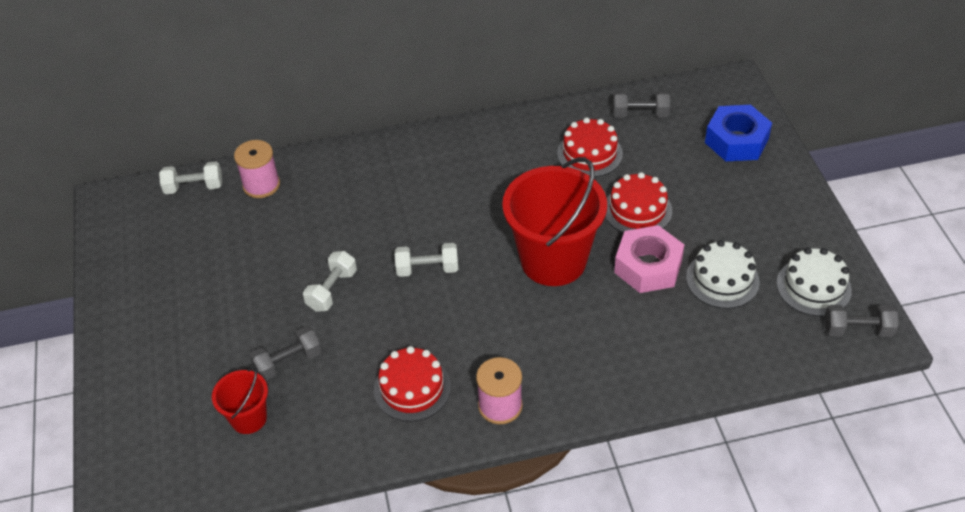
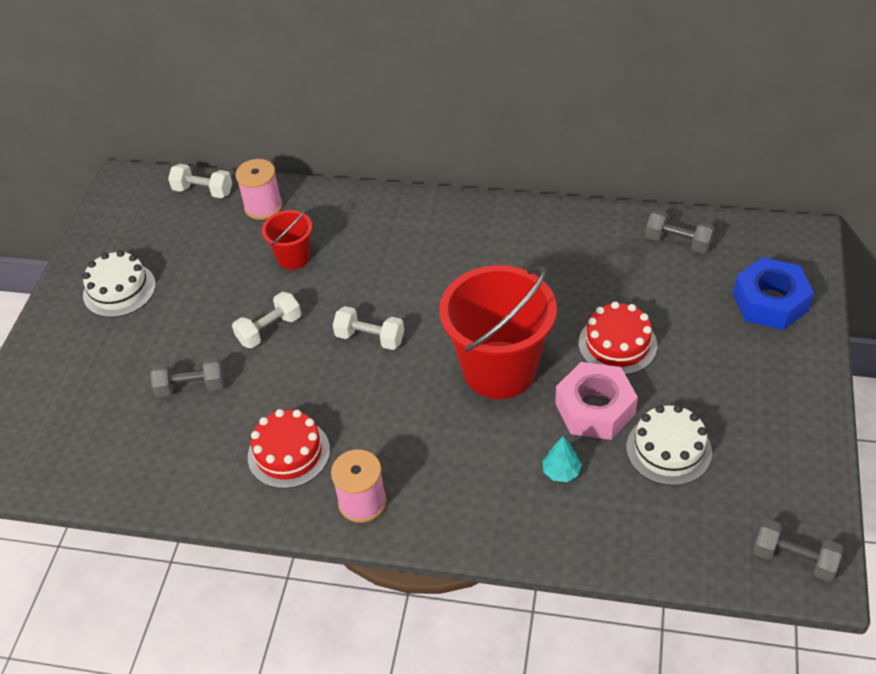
camera: 25 degrees right, 0 degrees up
(249, 418) = (127, 429): red bucket -> red bucket (293, 258)
(589, 153) = (600, 269): red cake -> none
(649, 325) = (561, 471): none -> turquoise tree
(813, 287) = (769, 492): white cake -> white cake (119, 290)

